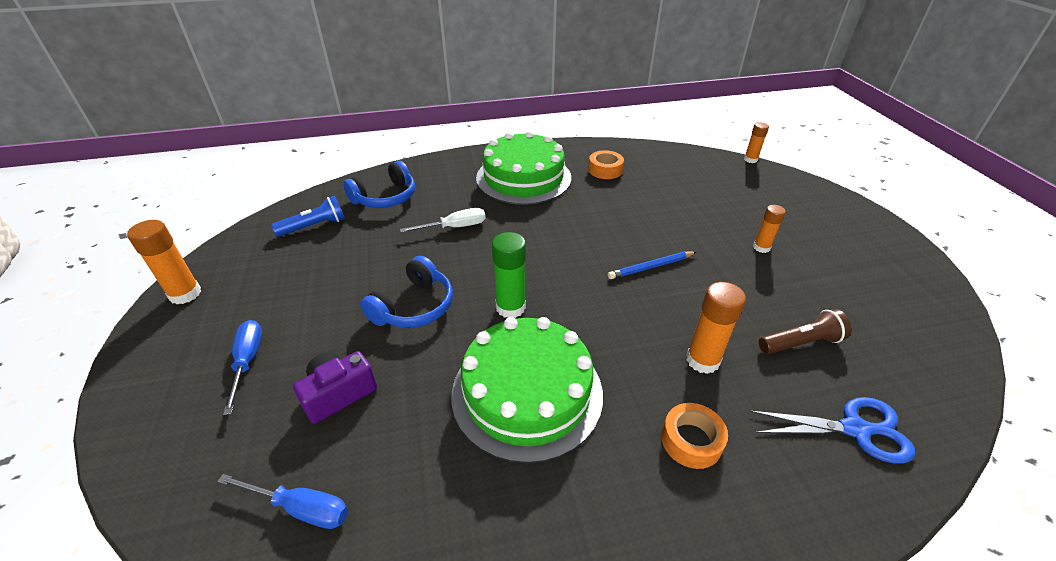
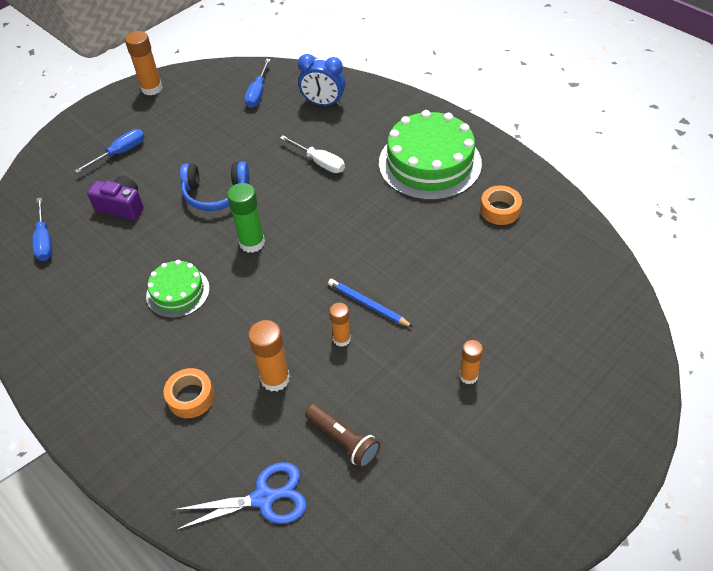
camera: 60 degrees right, 10 degrees up
(314, 226) = (258, 93): blue flashlight -> blue screwdriver
(385, 197) = (323, 103): blue headphones -> blue clock
(527, 393) = (178, 292): green cake -> green cake, size x0.54
(750, 159) = (650, 318): orange glue stick -> orange glue stick (341, 339)
(855, 429) = (264, 498): blue scissors -> blue scissors turned 75 degrees counterclockwise

